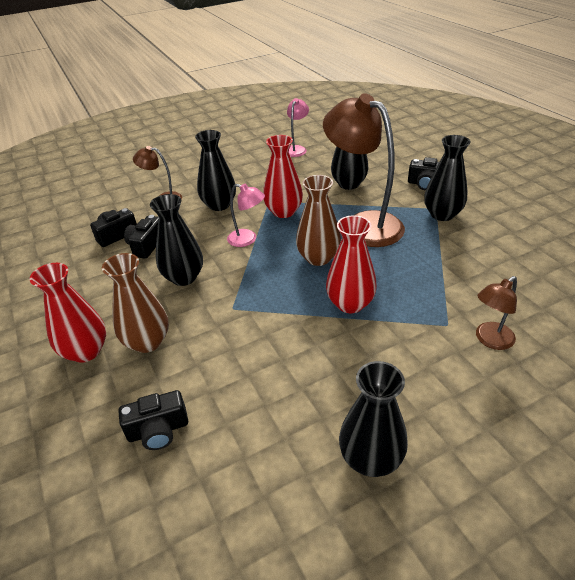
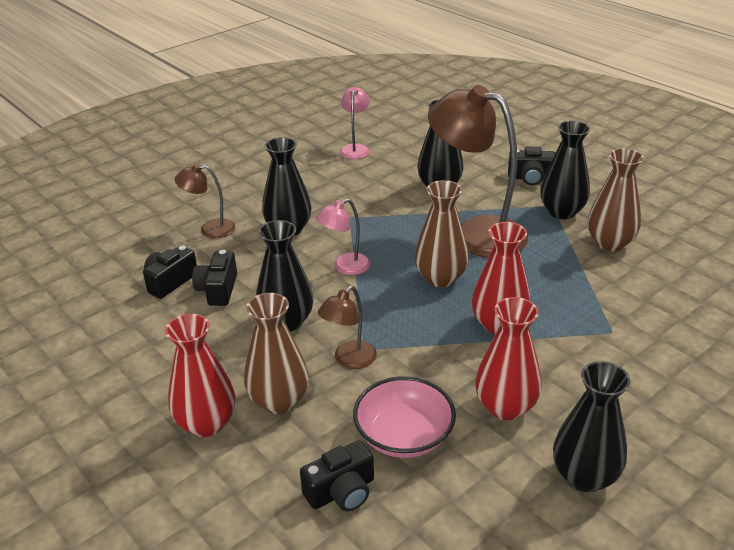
camera: 15 degrees left, 5 degrees down
(230, 389) = (404, 436): none -> pink bowl
(247, 240) = (345, 267): pink lamp -> pink lamp turned 135 degrees clockwise
(283, 212) = (374, 228): red vase -> red vase (505, 407)
(474, 246) = (609, 243): none -> brown vase
(490, 340) = (661, 341): brown lamp -> brown lamp (349, 360)

